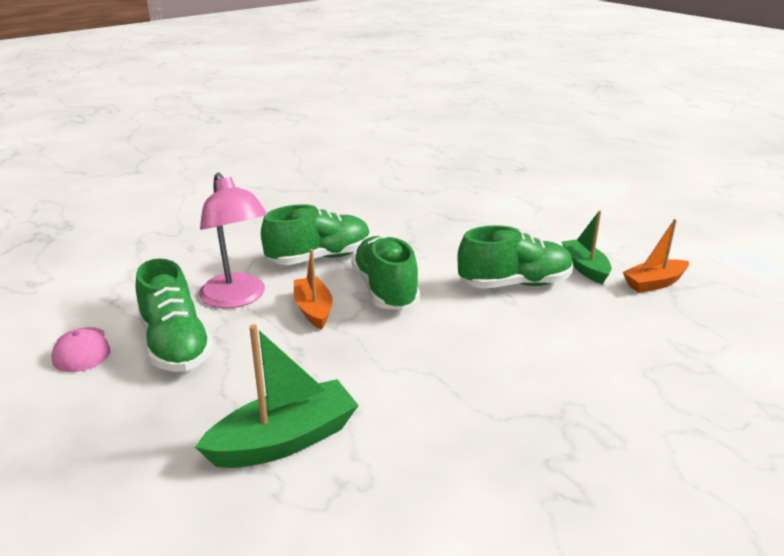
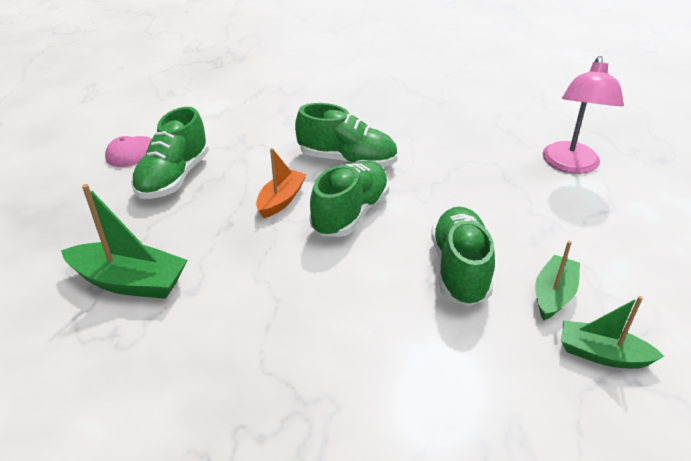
camera: 45 degrees right, 10 degrees up
(237, 298) = (251, 164): pink lamp -> pink lamp (570, 165)
(514, 284) = (459, 269): green shoe -> green shoe turned 120 degrees counterclockwise
(654, 283) = (602, 354): orange boat -> green boat

